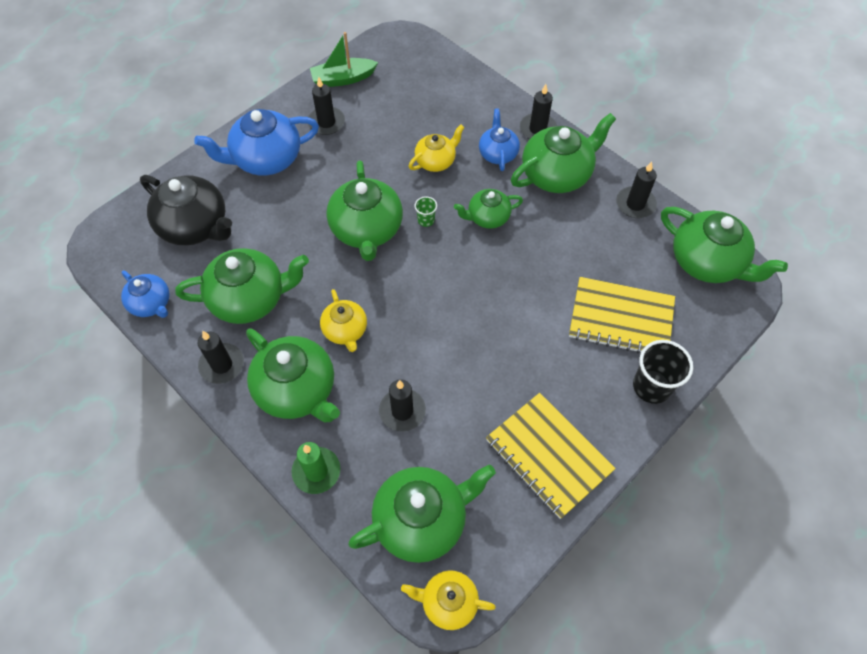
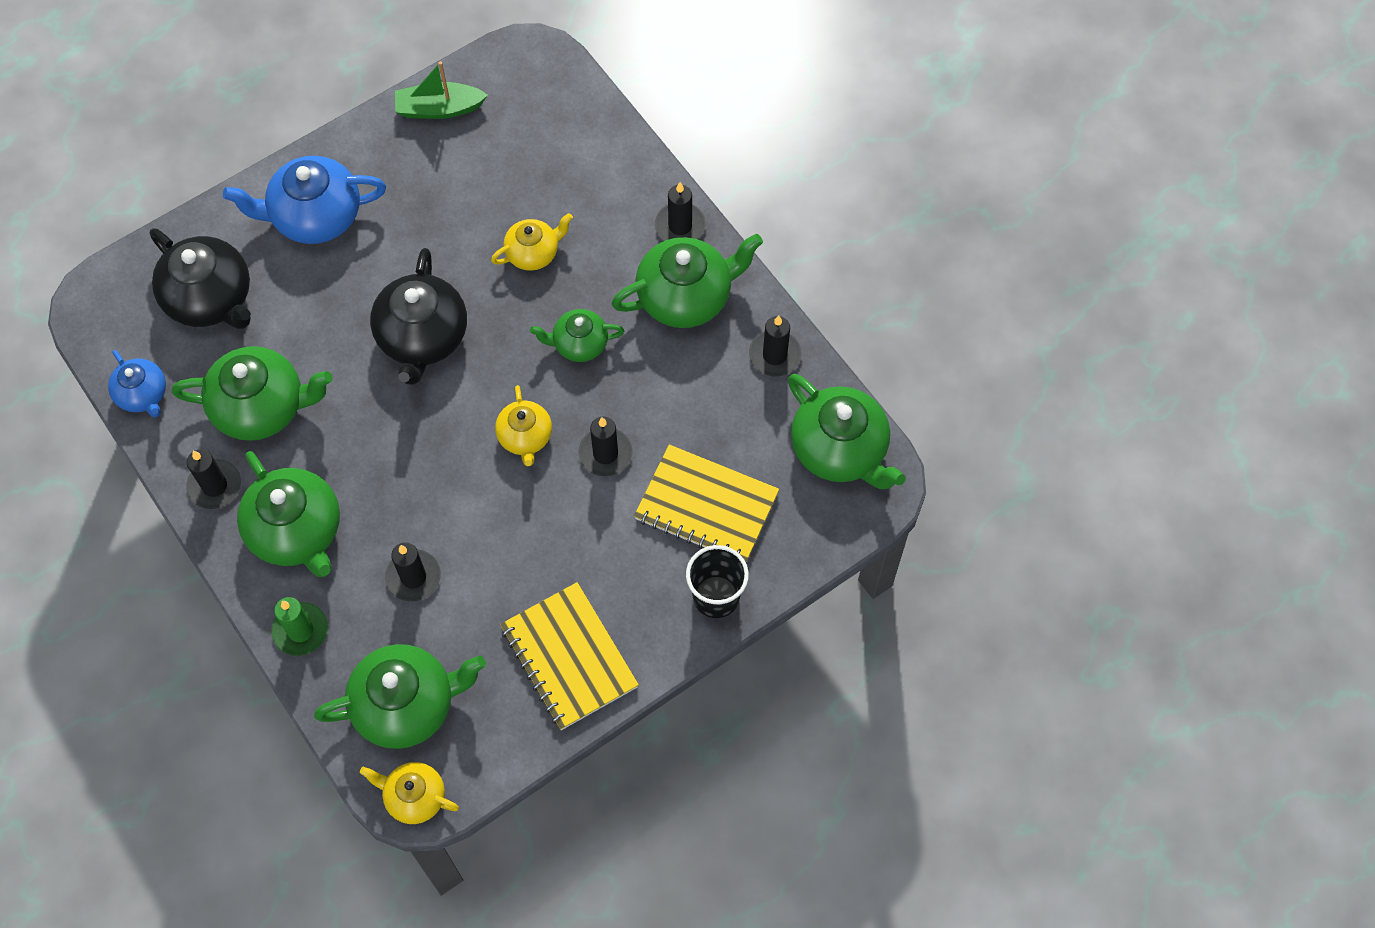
camera: 10 degrees right, 5 degrees up
(326, 122) = (403, 173): black candle -> black candle (605, 453)
(345, 330) = (368, 467): yellow teapot -> yellow teapot (525, 437)
(367, 230) = (422, 337): green teapot -> black teapot
(426, 220) = (500, 335): green cup -> none
(498, 153) = (617, 254): blue teapot -> none

